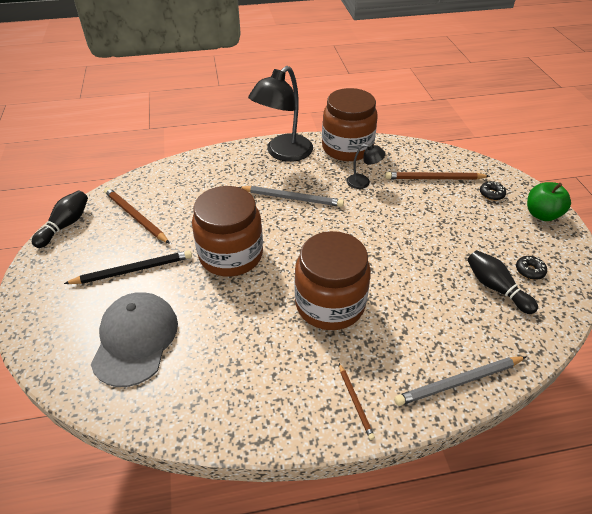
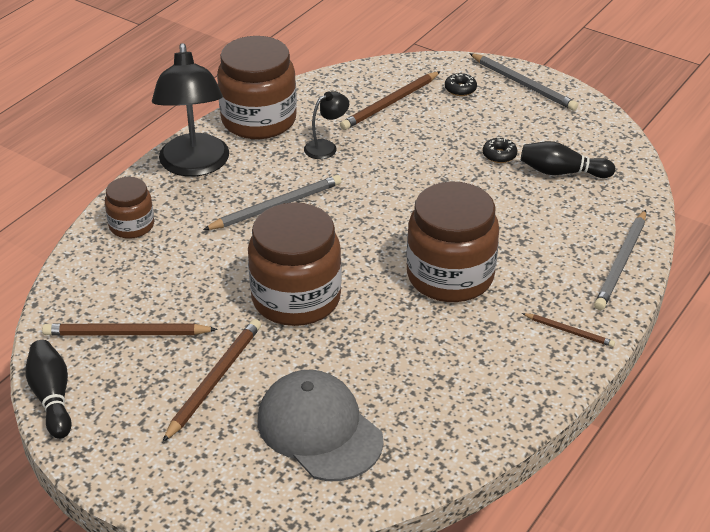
camera: 45 degrees left, 5 degrees down
(133, 270) = (214, 380): black pencil -> brown pencil
(214, 165) = (131, 225): none -> brown jar
(529, 271) = (570, 141): black donut -> black donut (499, 155)
(541, 214) = (523, 84): green apple -> grey pencil

